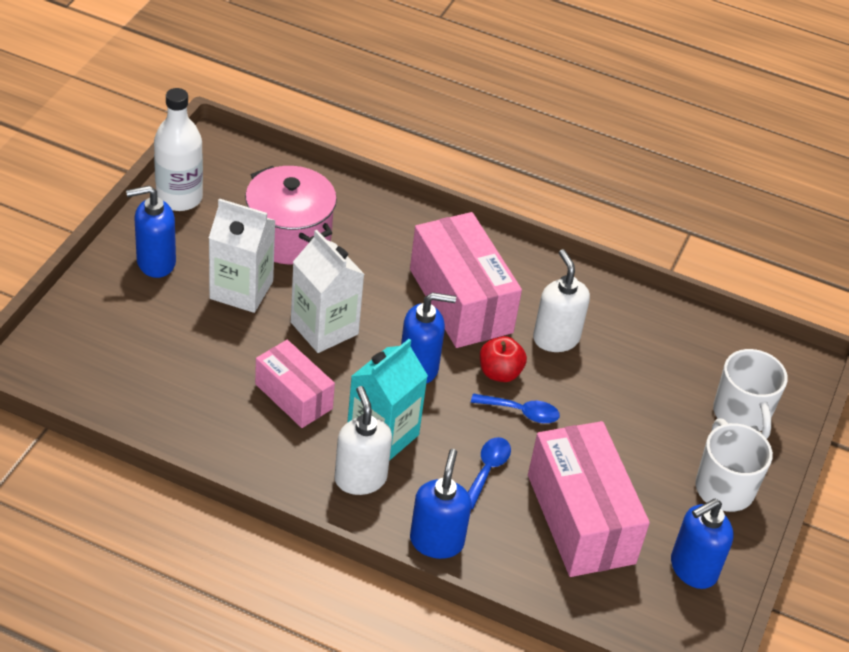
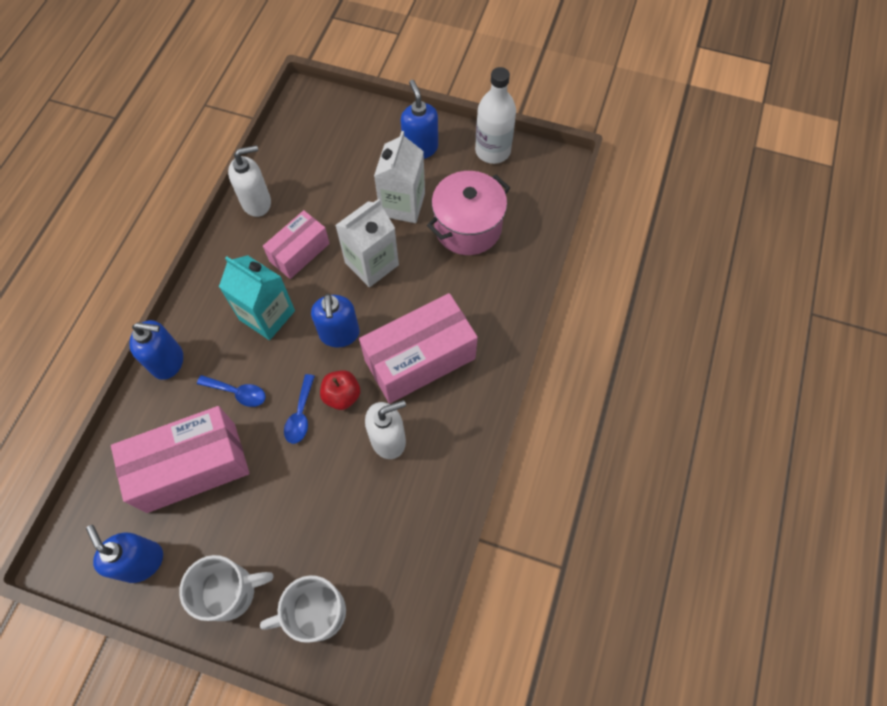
camera: 90 degrees right, 20 degrees up
(360, 478) = (224, 305): white soap dispenser -> white soap dispenser (257, 202)

